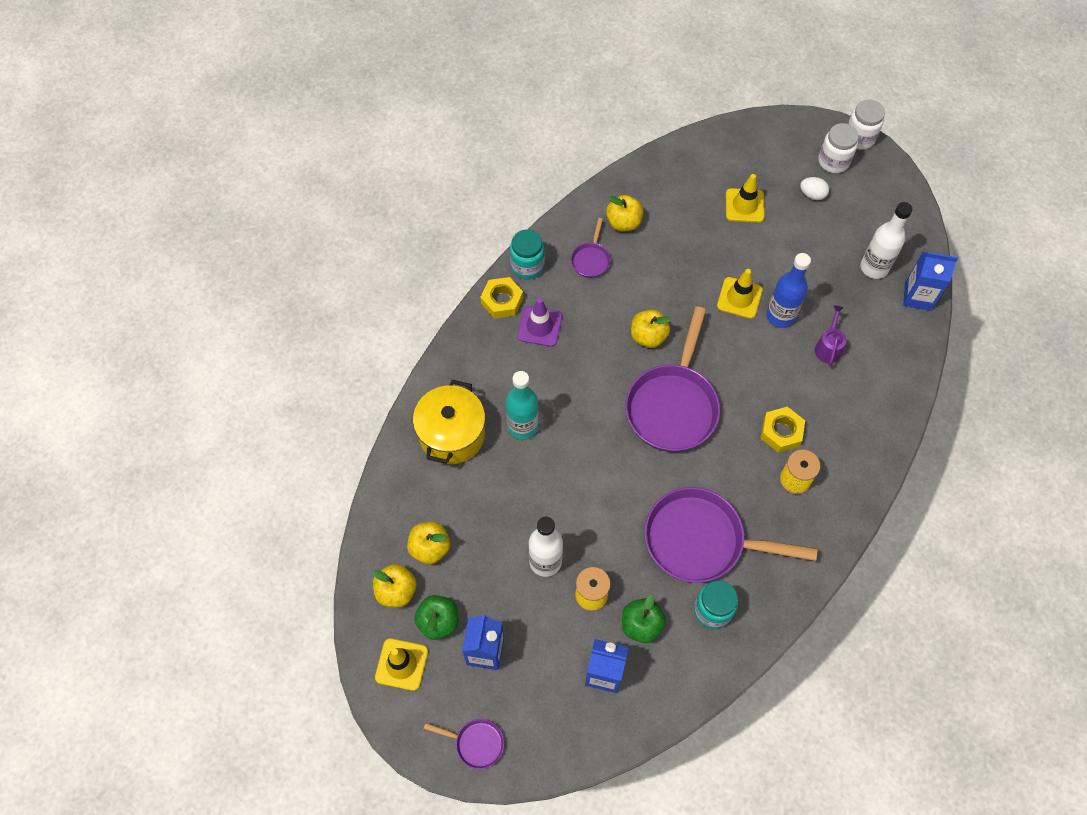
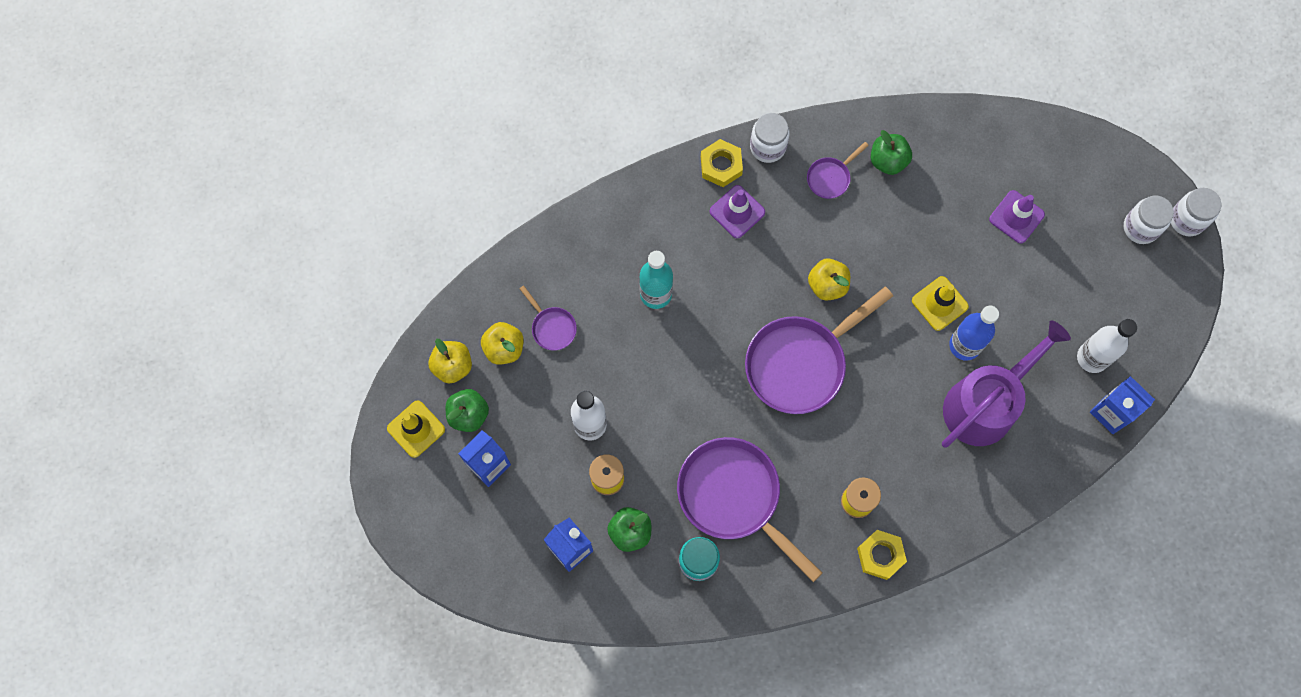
camera: 35 degrees right, 10 degrees up
(452, 435) = (590, 261): yellow pot -> none
(476, 743) = (430, 532): purple pan -> purple pan (552, 327)
(527, 266) = (768, 147): turquoise jar -> white jar
(623, 222) = (888, 160): yellow apple -> green apple
(744, 206) = (1016, 217): yellow traffic cone -> purple traffic cone
(781, 432) = (879, 451): yellow nut -> yellow nut (880, 555)
(812, 194) = (1091, 248): white egg -> none
(828, 347) = (985, 404): purple watering can -> purple watering can, size x2.38

